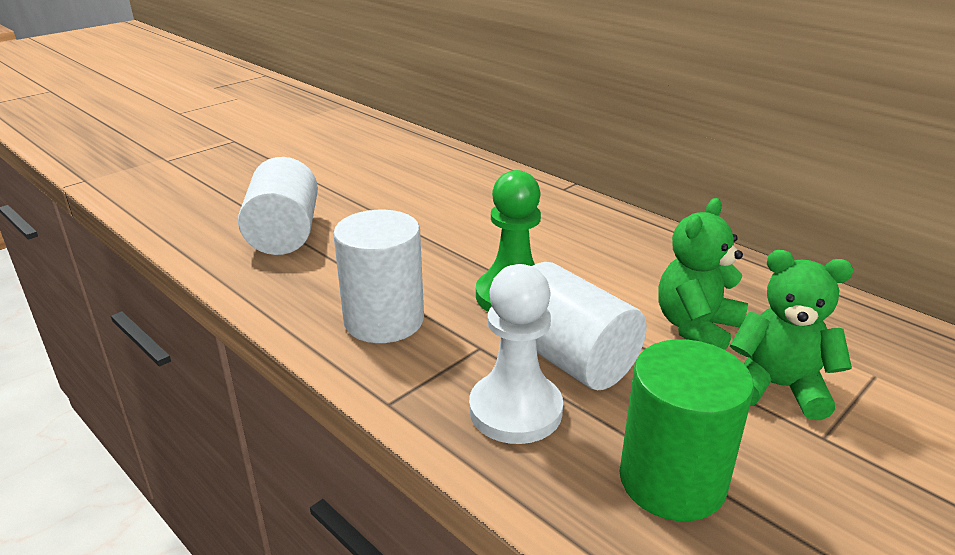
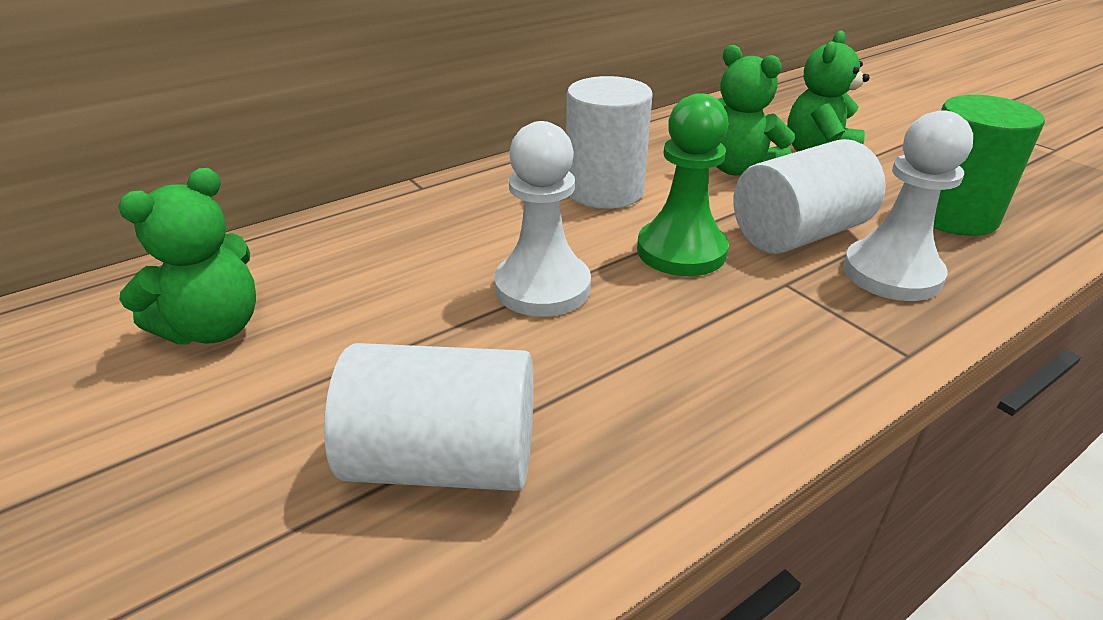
camera: 80 degrees left, 5 degrees up
(383, 164) = (214, 328): none -> green teddy bear
(384, 320) = (737, 350): white cylinder -> white cylinder (604, 191)
(444, 244) = (542, 287): none -> white pawn

